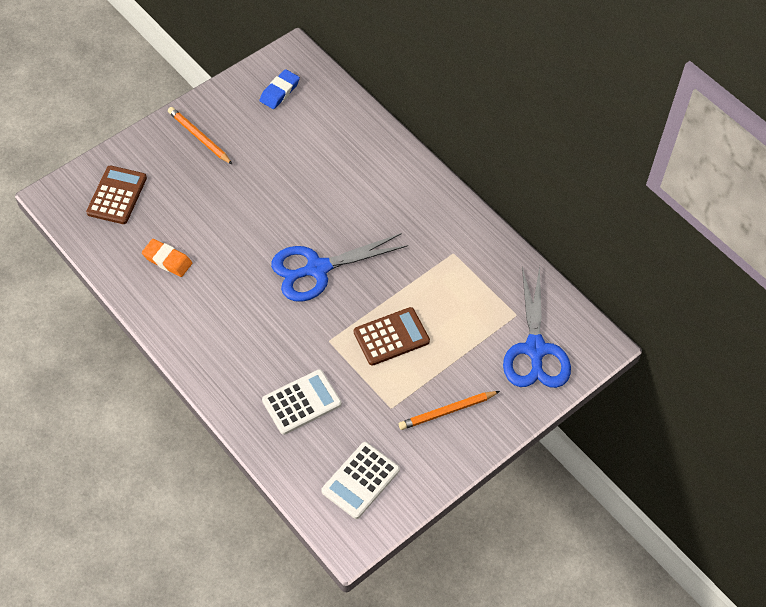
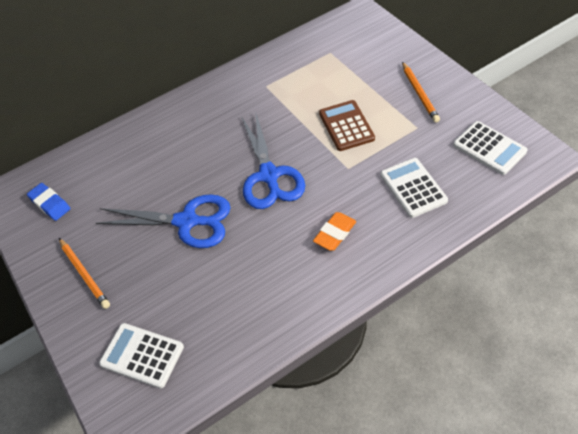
camera: 75 degrees left, 5 degrees down
(117, 195) = (142, 355): brown calculator -> white calculator
(167, 260) = (240, 301): orange eraser -> orange eraser (335, 233)
(199, 137) = (84, 274): orange pencil -> orange pencil turned 90 degrees counterclockwise
(535, 349) = (363, 44): blue scissors -> blue scissors (187, 222)

